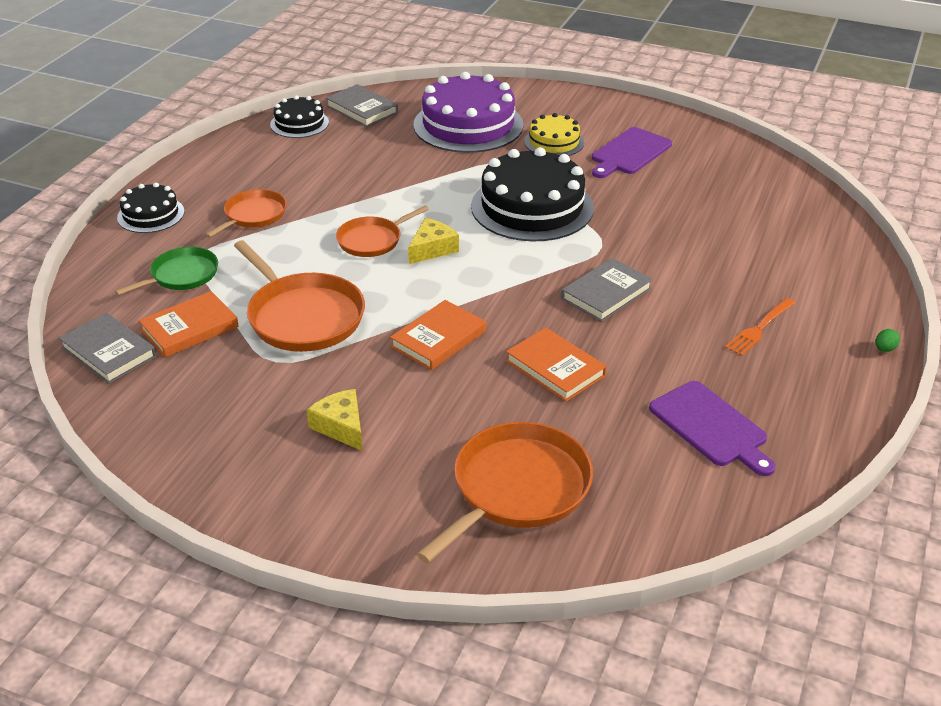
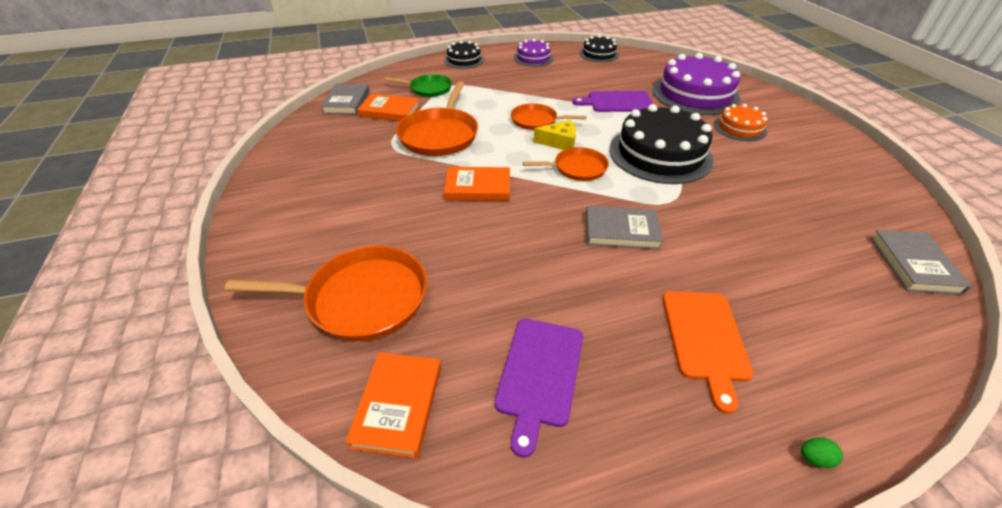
camera: 50 degrees right, 5 degrees up
(233, 167) = (533, 58): none -> purple cake
(253, 215) = (503, 81): orange pan -> orange pan (577, 168)
(341, 427) = (357, 195): yellow cheese -> none
(362, 109) = (643, 61): grey book -> grey book (914, 264)
(554, 142) = (740, 128): yellow cake -> orange cake
(555, 368) = (509, 250): orange book -> orange book (398, 405)
(629, 153) = (790, 160): purple cutting board -> purple cutting board (617, 102)
(759, 328) = (705, 339): orange fork -> orange cutting board

